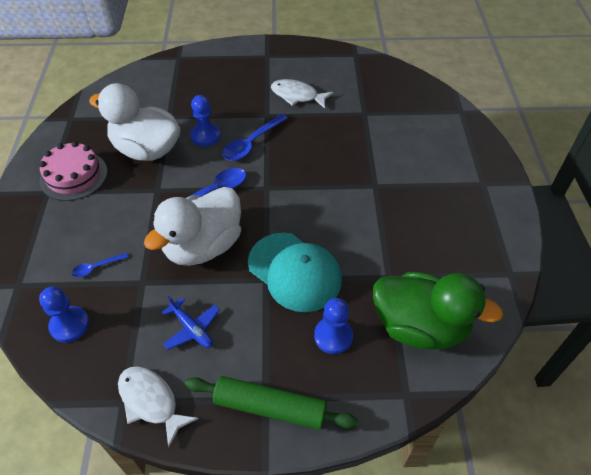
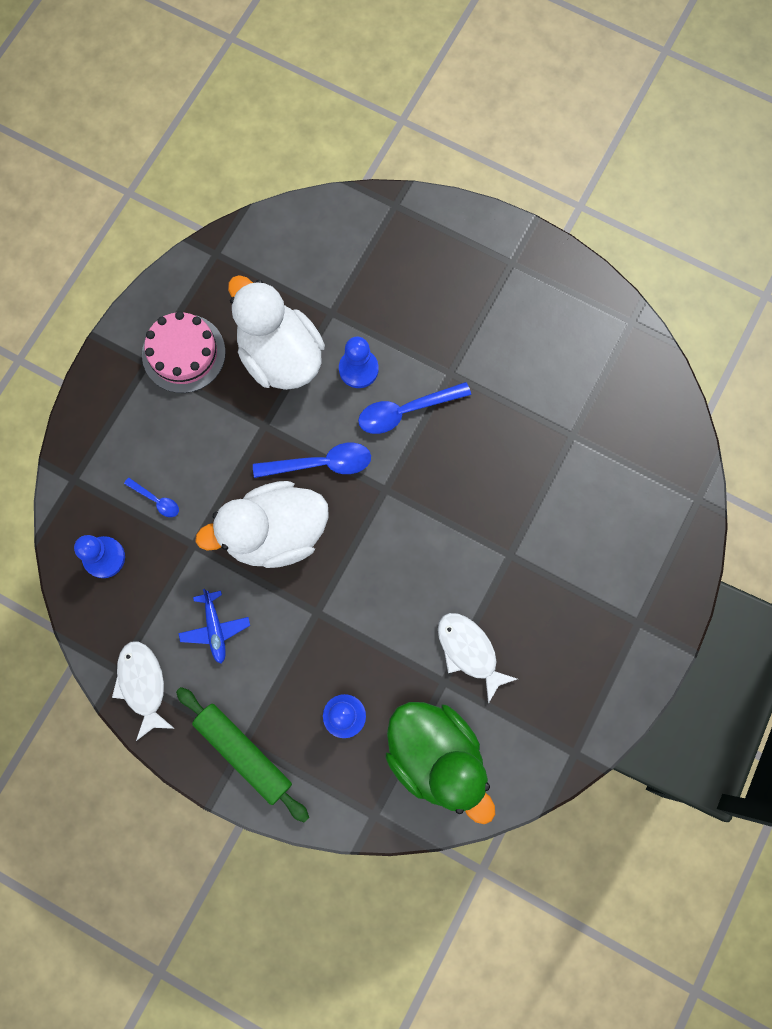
camera: 30 degrees right, 25 degrees up
(96, 267) = (156, 500): blue spoon -> blue spoon turned 150 degrees counterclockwise
(294, 272) = (351, 620): turquoise cap -> none
(297, 96) = (507, 359): white fish -> white fish (469, 651)

